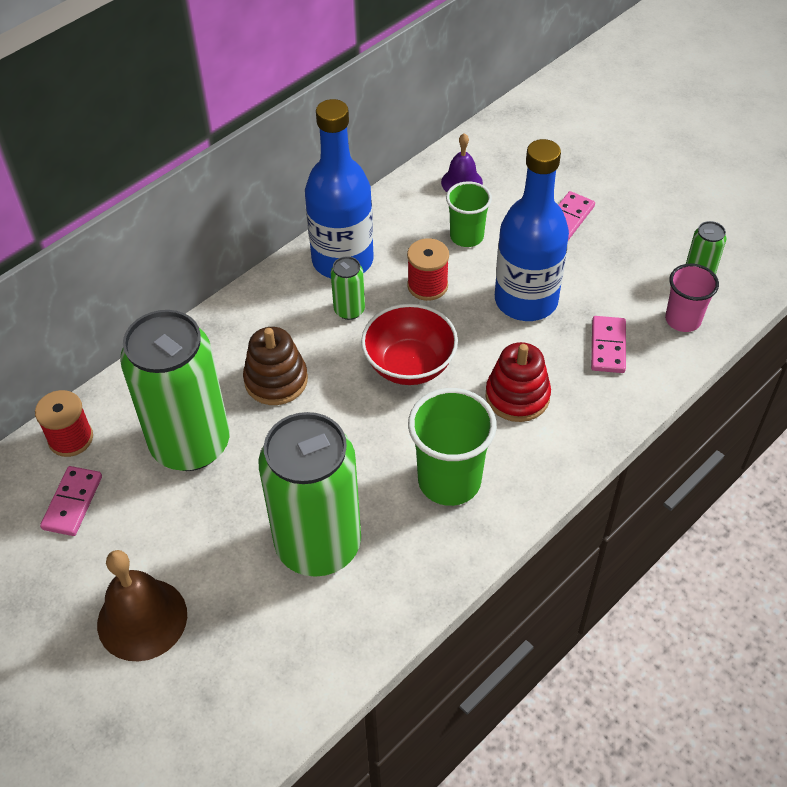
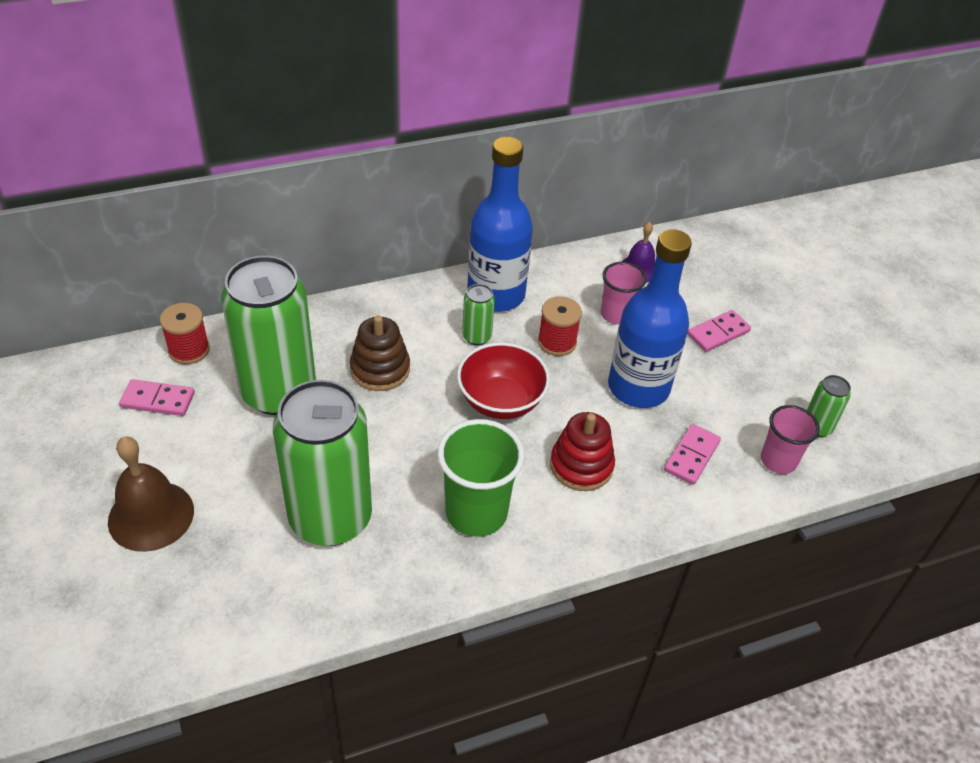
camera: 20 degrees right, 5 degrees down
(72, 502) = (158, 400): pink domino -> pink domino turned 60 degrees clockwise
(466, 236) = (616, 314): green cup -> pink cup

